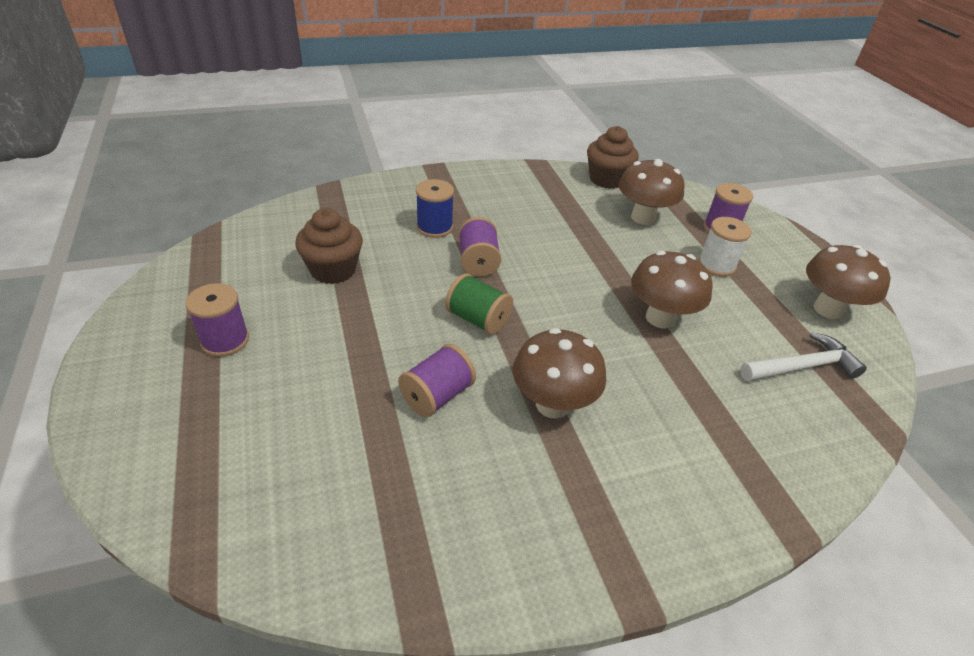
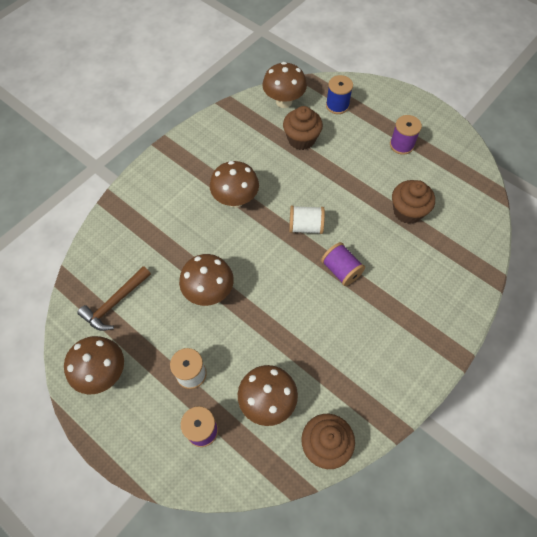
camera: 150 degrees right, 20 degrees up
(306, 542) = (284, 101): none -> brown mushroom
(358, 439) = (301, 139): none -> brown cupcake
(434, 227) = (393, 284): blue spool -> blue spool (337, 105)
(437, 395) = (288, 174): purple spool -> none
(478, 319) = (305, 226): green spool -> white spool
(802, 367) = (115, 303): white hammer -> brown hammer

